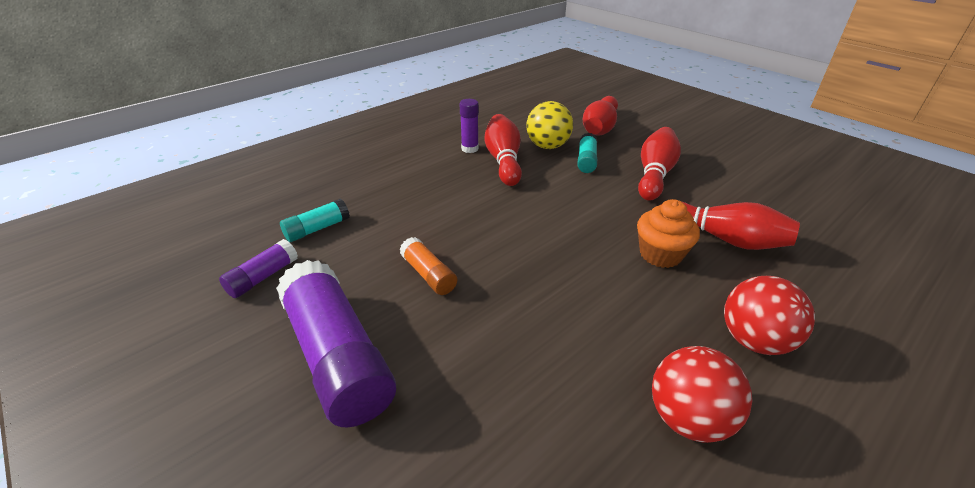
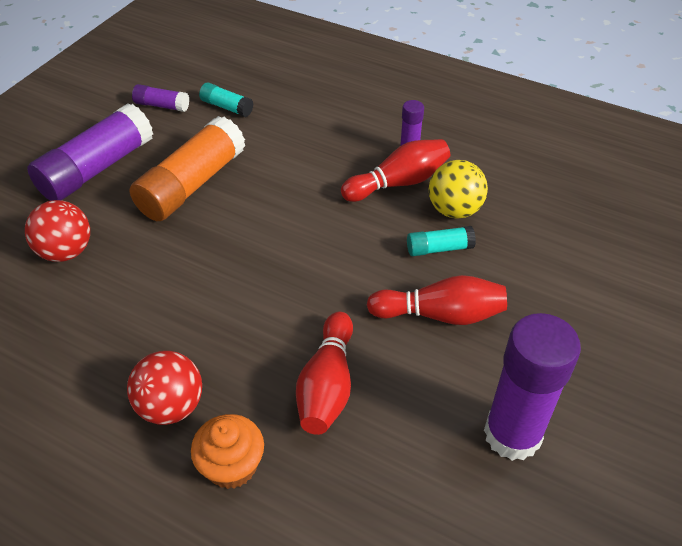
camera: 70 degrees right, 10 degrees up
(428, 274) = (192, 184): orange glue stick -> orange glue stick, size x2.07
(599, 128) = (537, 248): red bowling pin -> none
(660, 254) = (276, 331): orange cupcake -> orange cupcake (232, 466)
(688, 418) = (77, 360): red ball -> red ball (66, 251)
(764, 173) = (512, 434): none -> purple glue stick

